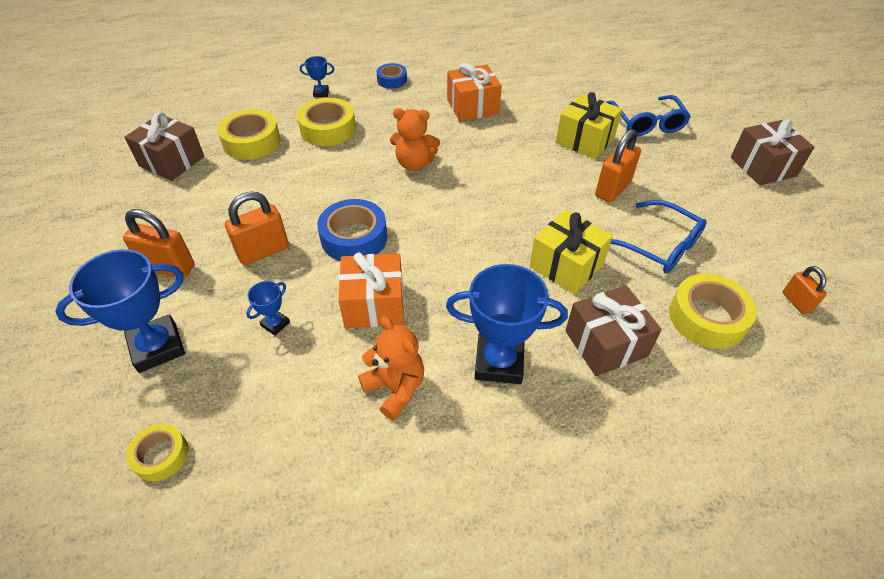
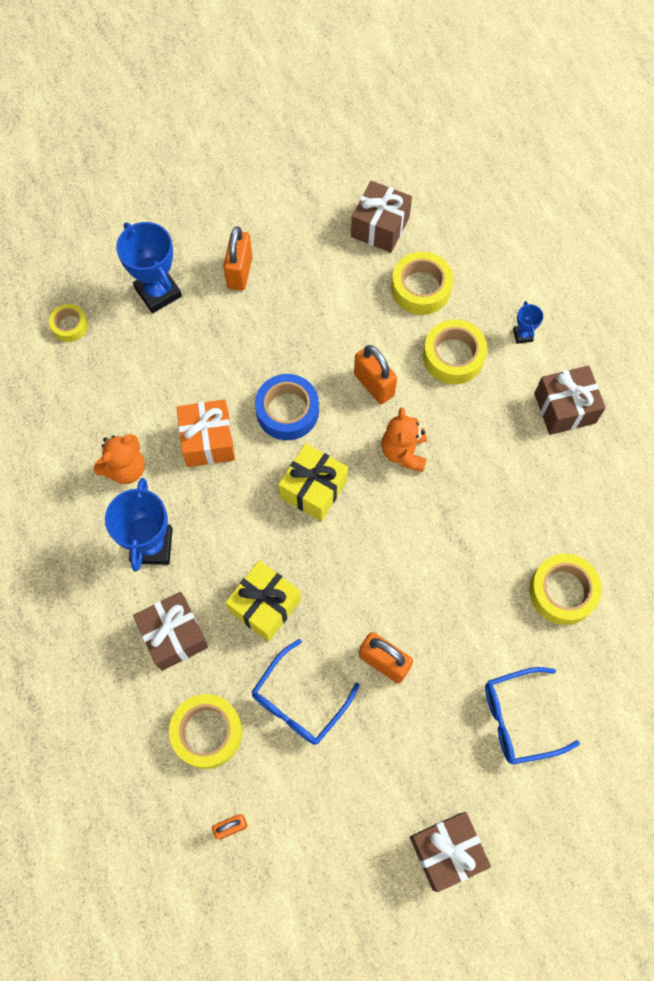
camera: 85 degrees right, 20 degrees up
(263, 251) = (264, 339): orange padlock -> orange padlock (374, 384)
(275, 324) = (184, 369): blue trophy -> none
(392, 80) = (564, 408): blue tape -> brown gift
(472, 107) = (521, 506): orange gift -> none
(544, 95) = (562, 592): none -> yellow tape
(585, 140) = (471, 637): yellow gift -> yellow gift (313, 489)

